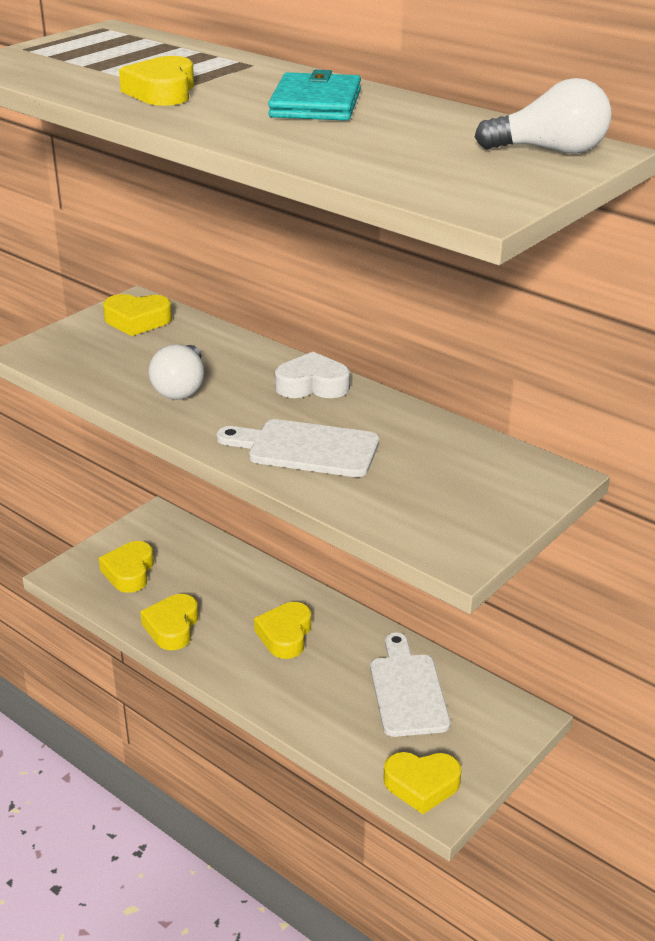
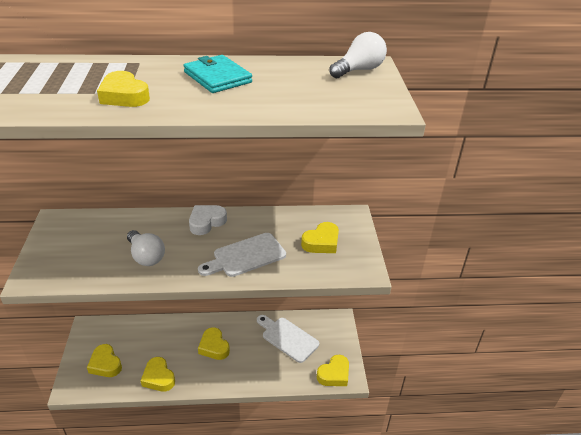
camera: 45 degrees left, 5 degrees up
(137, 320) = (70, 230): yellow heart -> yellow heart (321, 242)

